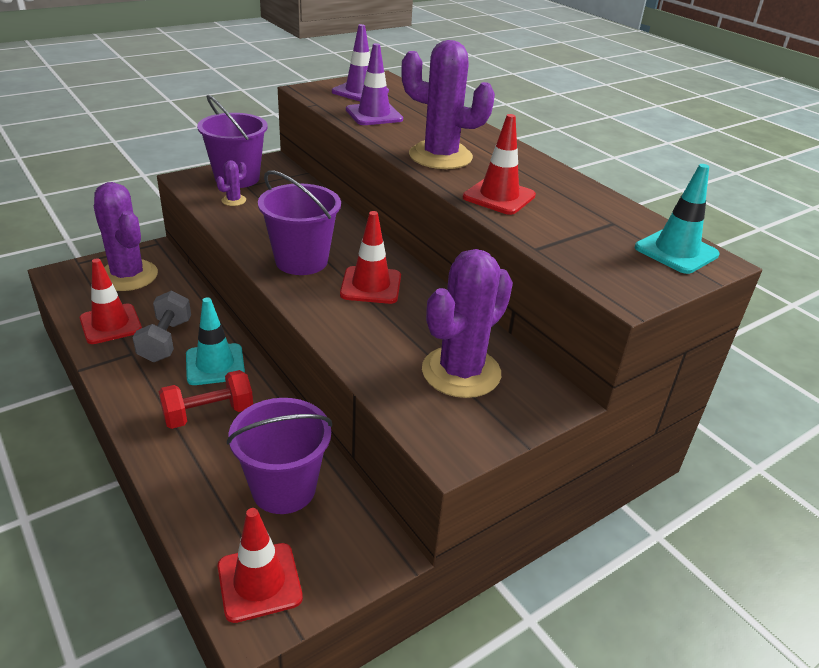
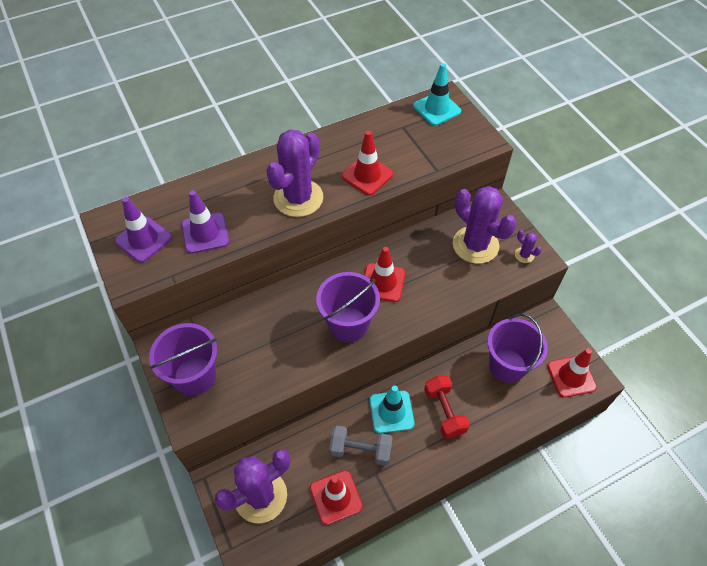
camera: 80 degrees left, 20 degrees up
(233, 200) = (241, 376): purple cactus -> purple cactus (524, 255)

